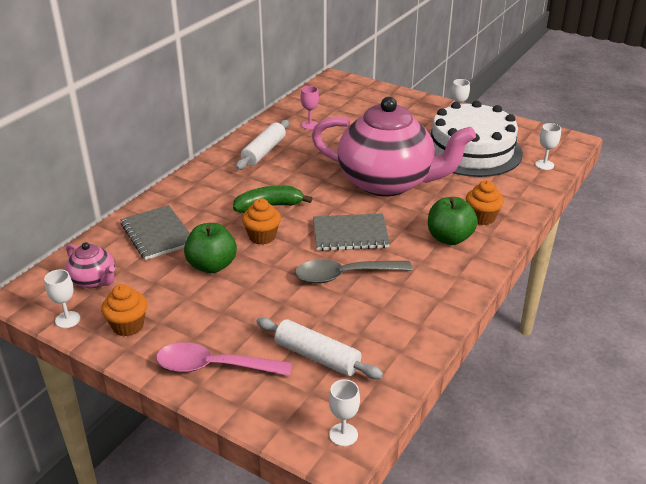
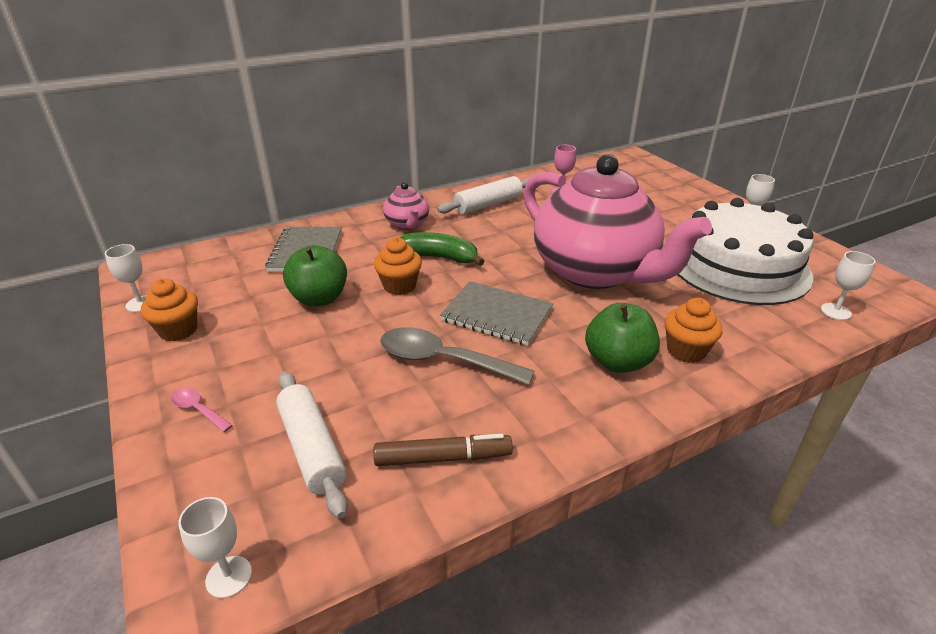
camera: 30 degrees right, 0 degrees up
(94, 280) = (204, 275): pink teapot -> pink teapot (407, 224)
(214, 367) = (198, 410): pink spoon -> pink spoon, size x0.48
(399, 329) = (443, 458): none -> brown marker

